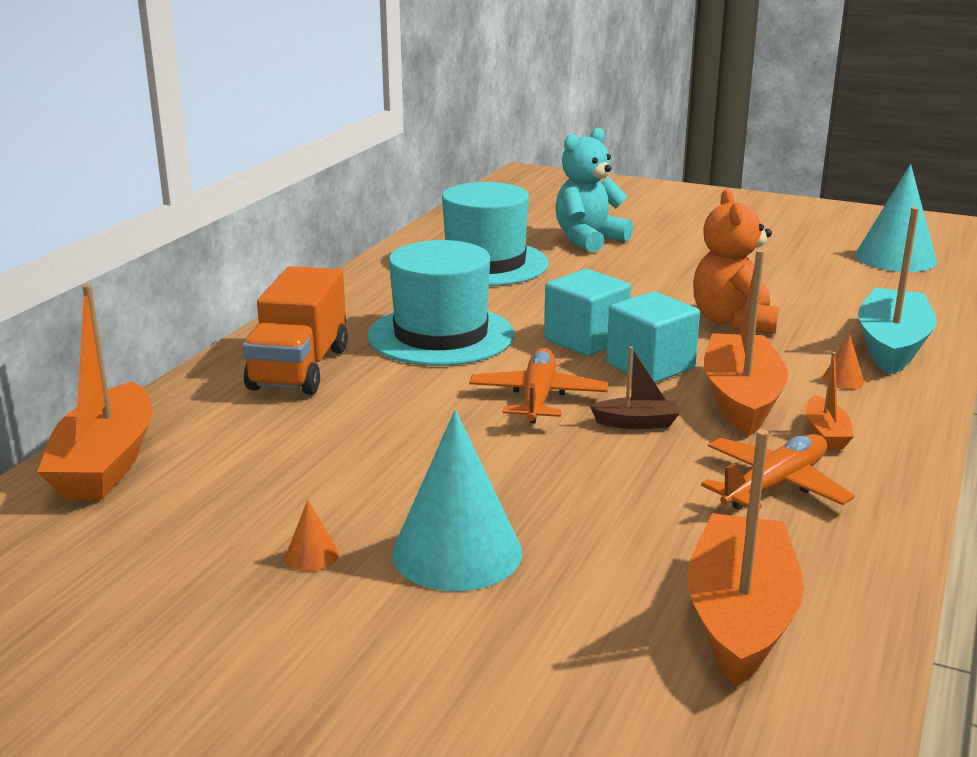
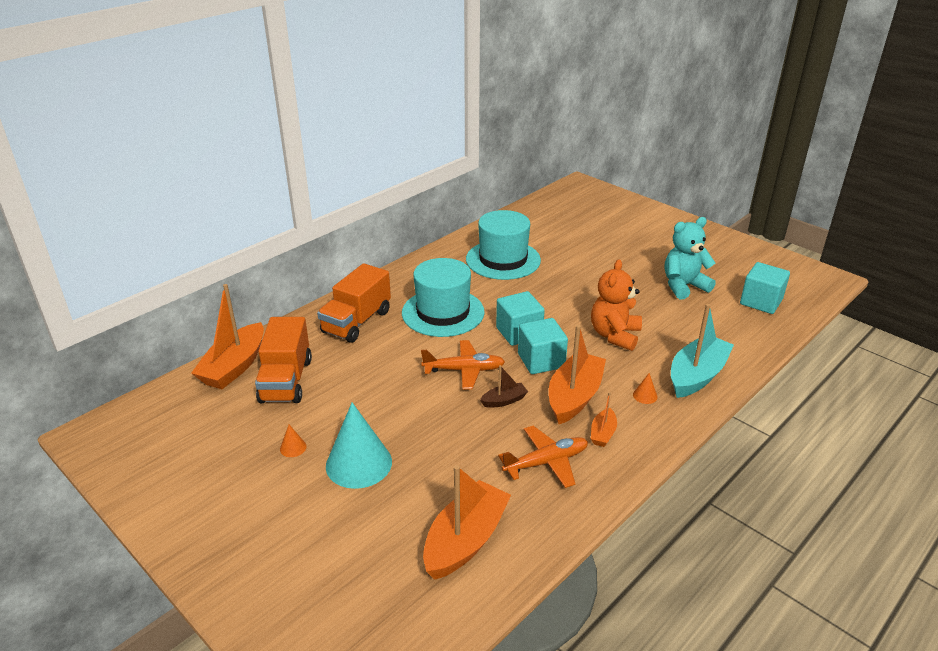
camera: 20 degrees right, 10 degrees up
(225, 465) = (286, 380): none -> orange truck
(538, 397) = (464, 370): orange plane -> orange plane turned 60 degrees clockwise
(588, 240) = (576, 250): turquoise teddy bear -> turquoise teddy bear (683, 286)
(636, 423) = (504, 400): brown boat -> brown boat turned 45 degrees counterclockwise
(895, 258) = (761, 302): turquoise cone -> turquoise cube

